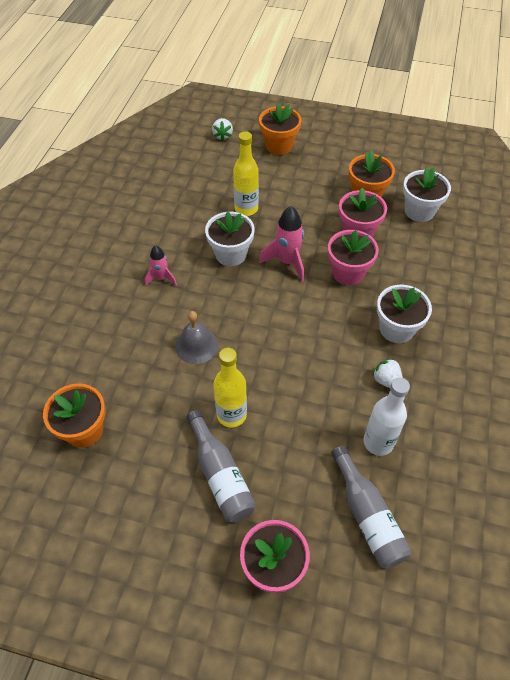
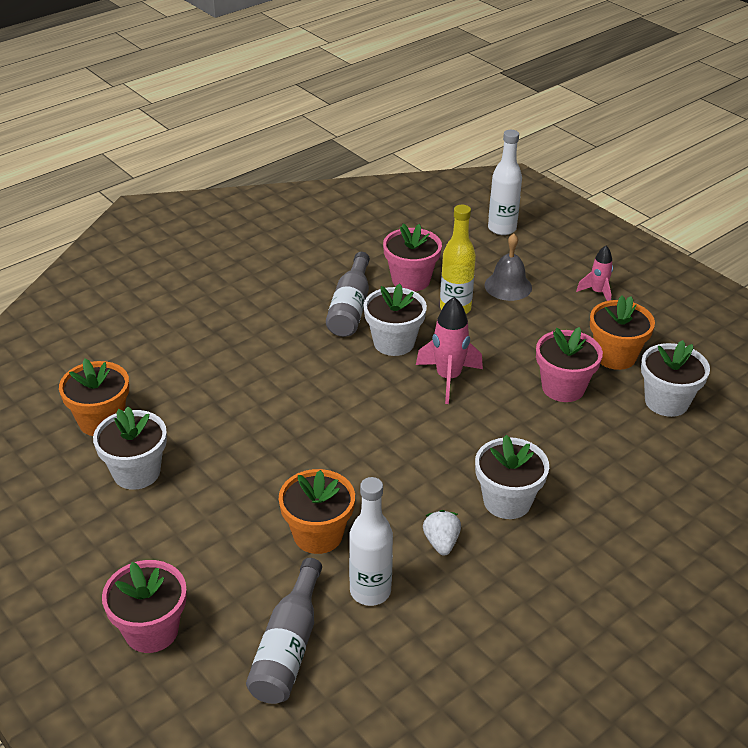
camera: 35 degrees right, 15 degrees down
(149, 454) = (136, 472): none -> white flower pot
(161, 278) = (300, 331): pink rocket -> pink rocket (597, 292)
(196, 345) = (273, 406): grey bell -> grey bell (508, 286)
(220, 475) = (182, 526): grey bottle -> grey bottle (350, 307)
(222, 136) = (502, 228): white strawberry -> white bottle
(231, 415) = (245, 483): yellow bottle -> none
(279, 145) = (558, 263): orange flower pot -> orange flower pot (318, 535)
(348, 272) = (508, 421): pink flower pot -> pink flower pot (411, 280)

